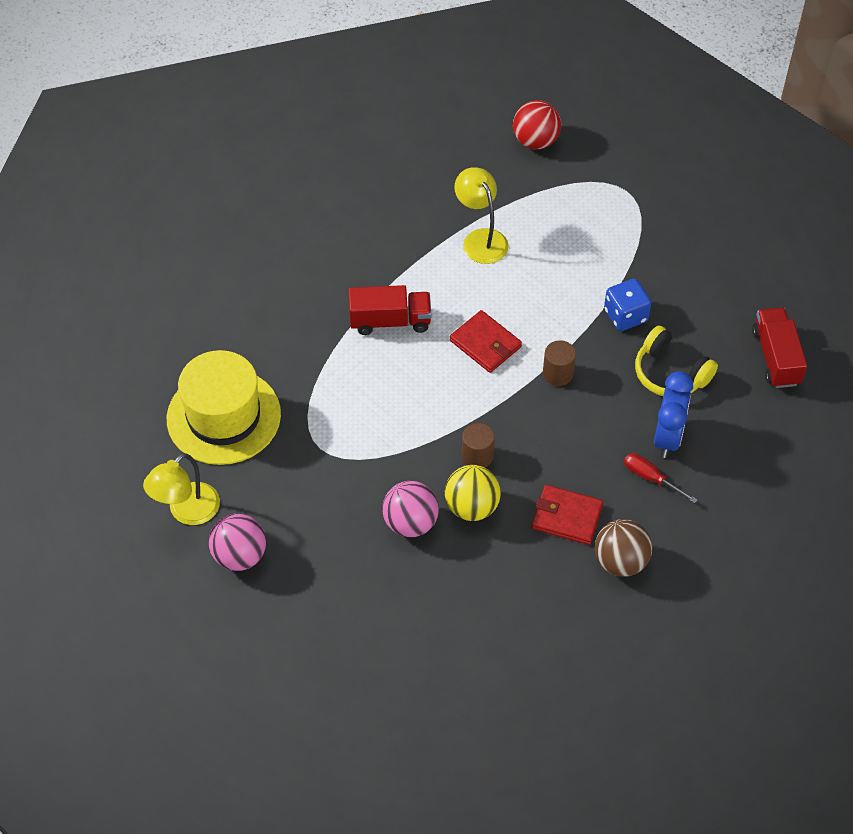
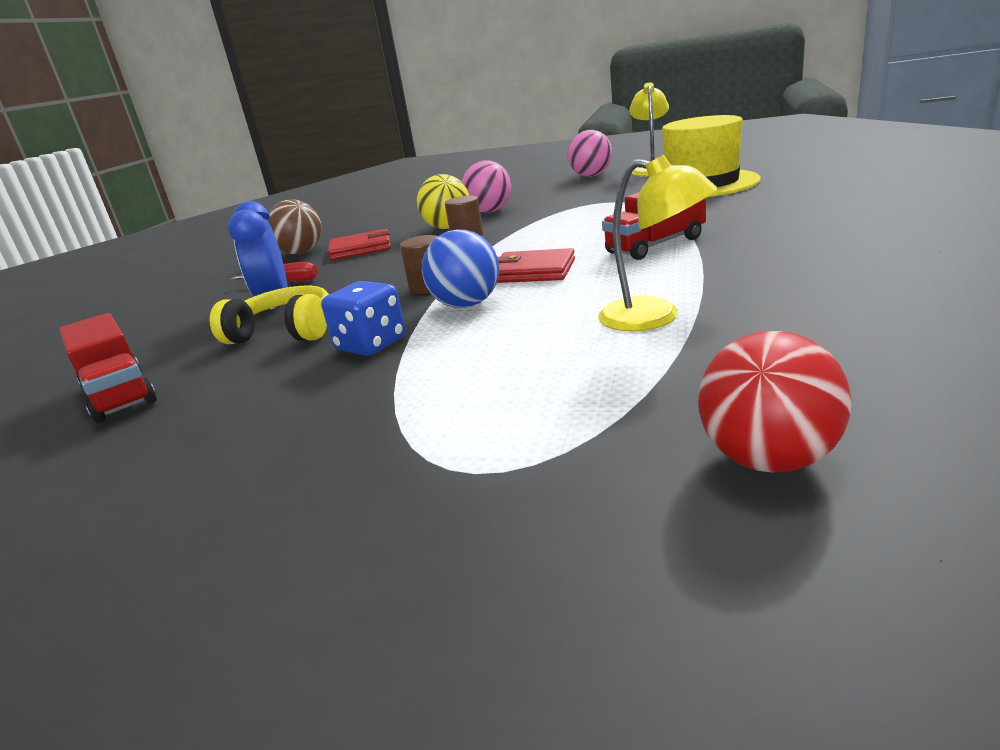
camera: 155 degrees right, 30 degrees down
(552, 326) = (466, 305): none -> blue ball

